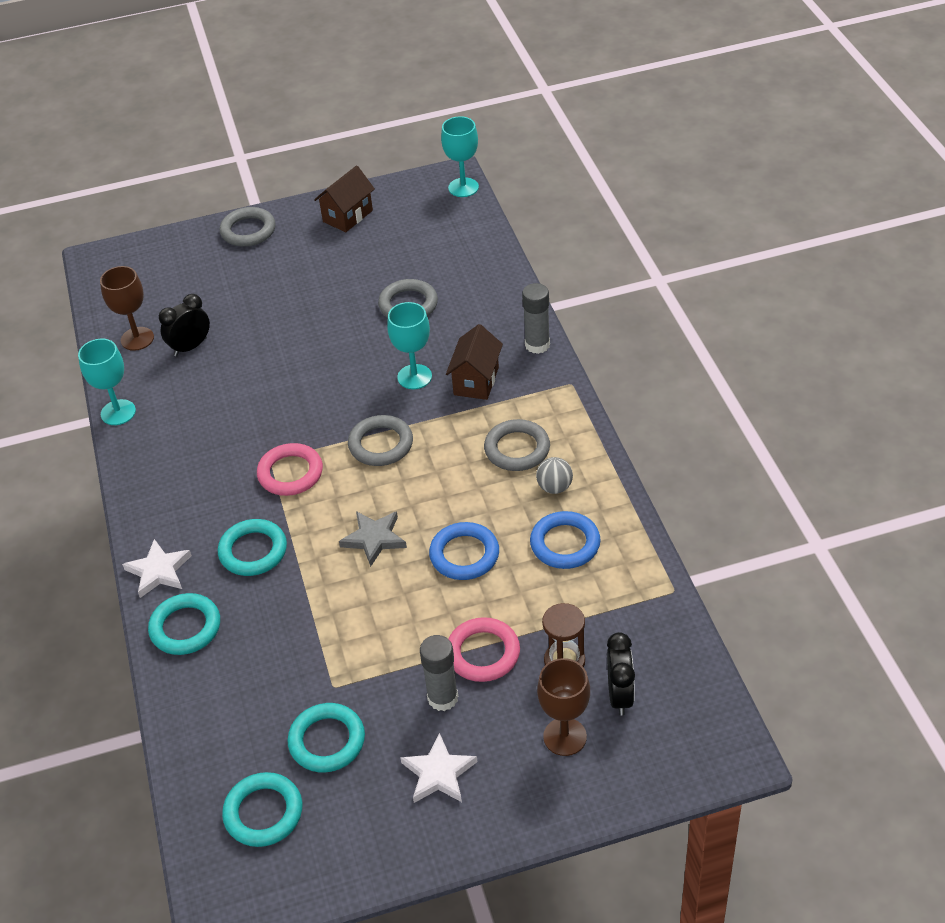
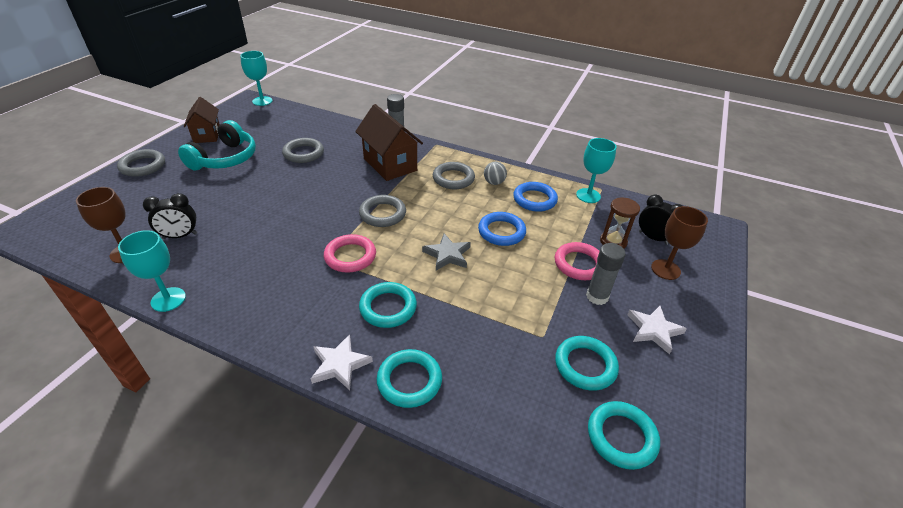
camera: 55 degrees left, 5 degrees down
(190, 347) = (180, 236): black clock -> black clock turned 105 degrees counterclockwise
(326, 265) = (225, 159): none -> turquoise headphones
(414, 377) = (355, 178): turquoise goblet -> turquoise goblet (588, 195)
(476, 381) = (390, 164): brown house -> brown house, size x1.54

